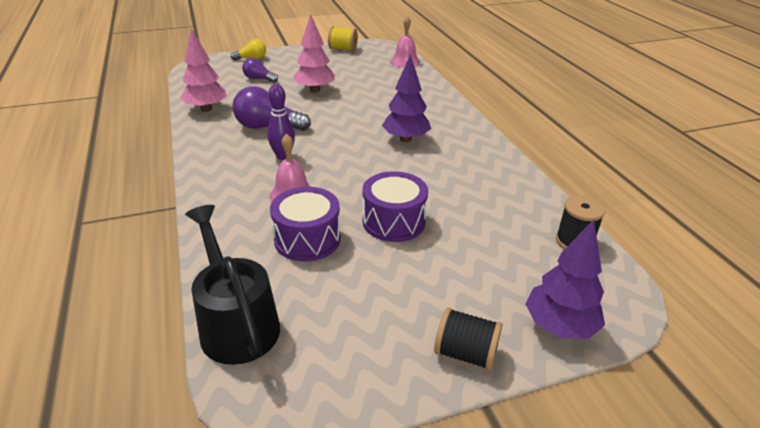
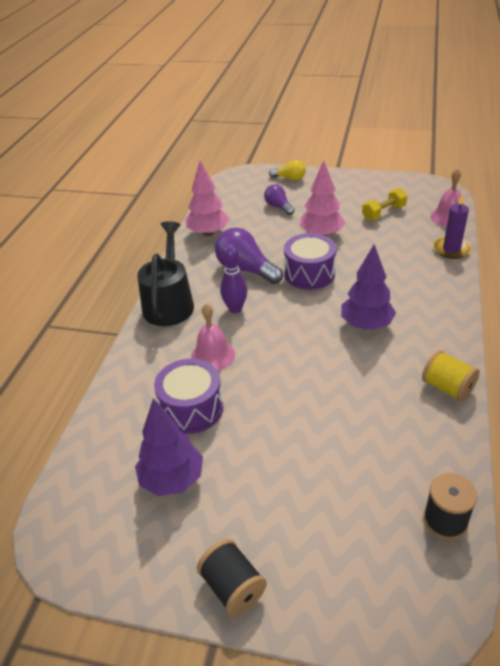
camera: 35 degrees right, 5 degrees up
(236, 322) = (85, 466): black watering can -> black watering can (169, 303)
(343, 49) = (391, 184): yellow spool -> yellow spool (447, 387)
(353, 67) = (383, 213): none -> yellow dumbbell
(394, 221) = (279, 420): purple drum -> purple drum (309, 274)
(425, 80) = (451, 249): none -> purple candle
(559, 326) = (342, 607): purple tree -> purple tree (172, 479)

